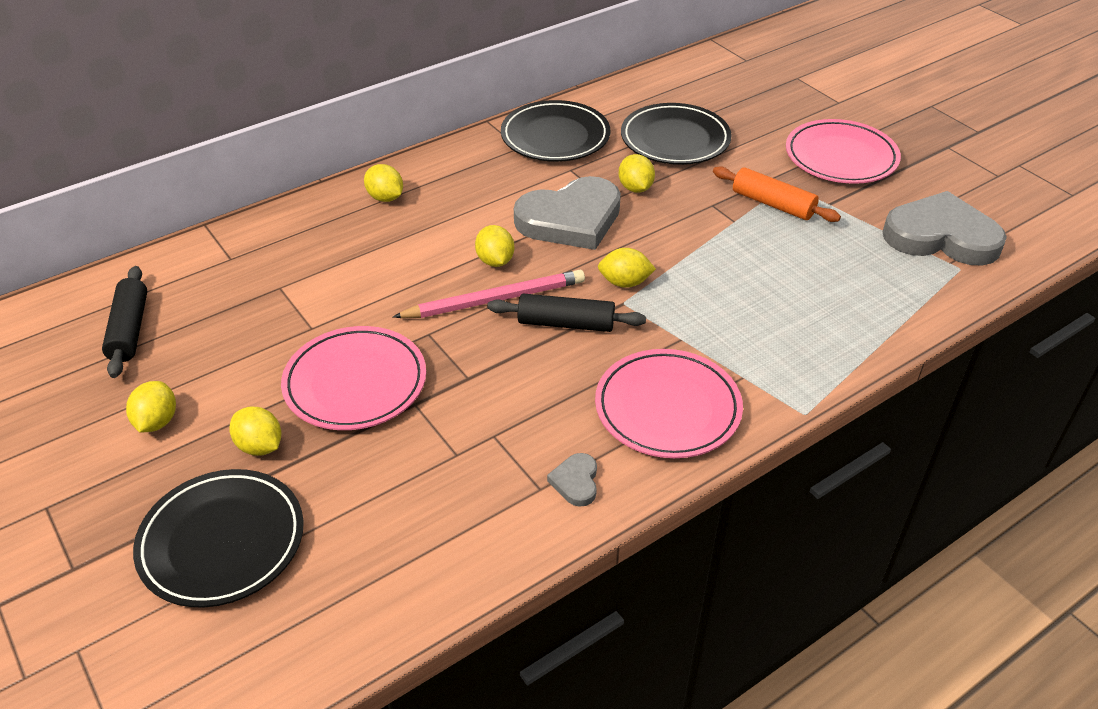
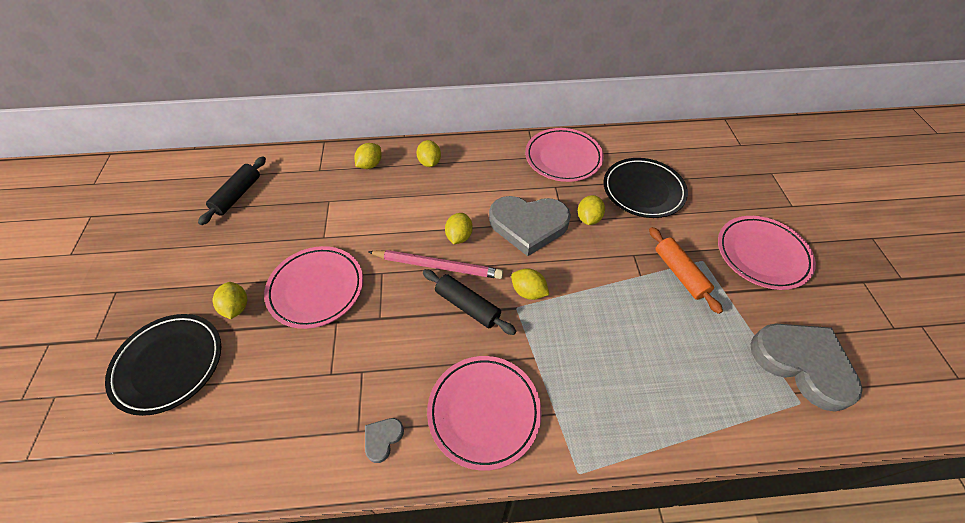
camera: 30 degrees right, 10 degrees up
(157, 421) = (203, 263): yellow lemon -> yellow lemon (370, 165)
(555, 137) = (563, 158): black plate -> pink plate

